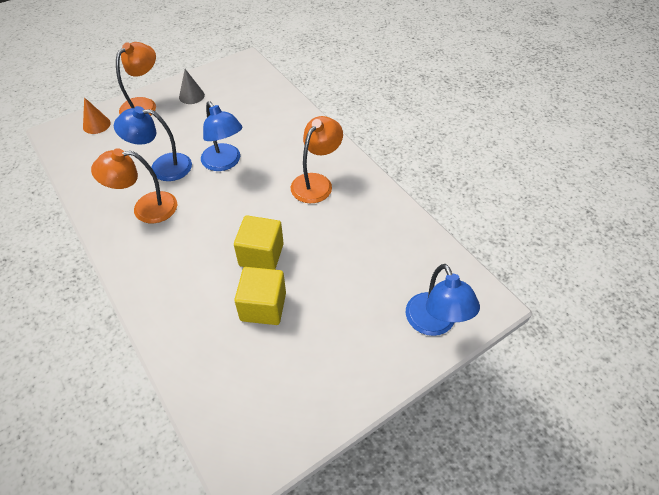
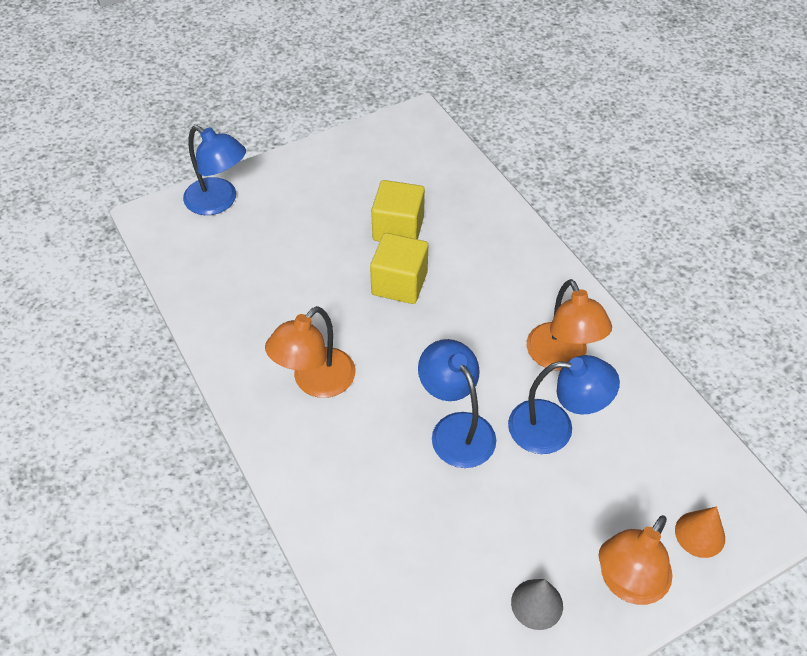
camera: 175 degrees left, 0 degrees up
(145, 208) = (561, 357): orange lamp -> orange lamp turned 75 degrees clockwise
(434, 324) = (219, 202): blue lamp -> blue lamp turned 135 degrees clockwise

